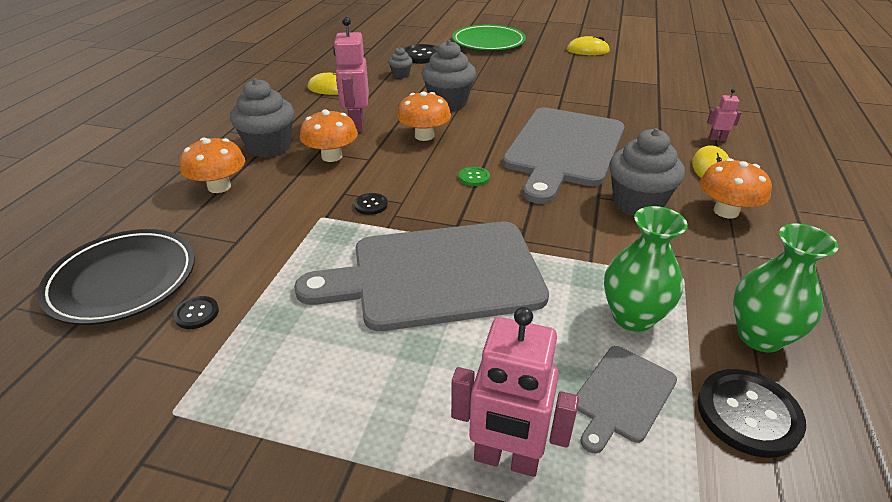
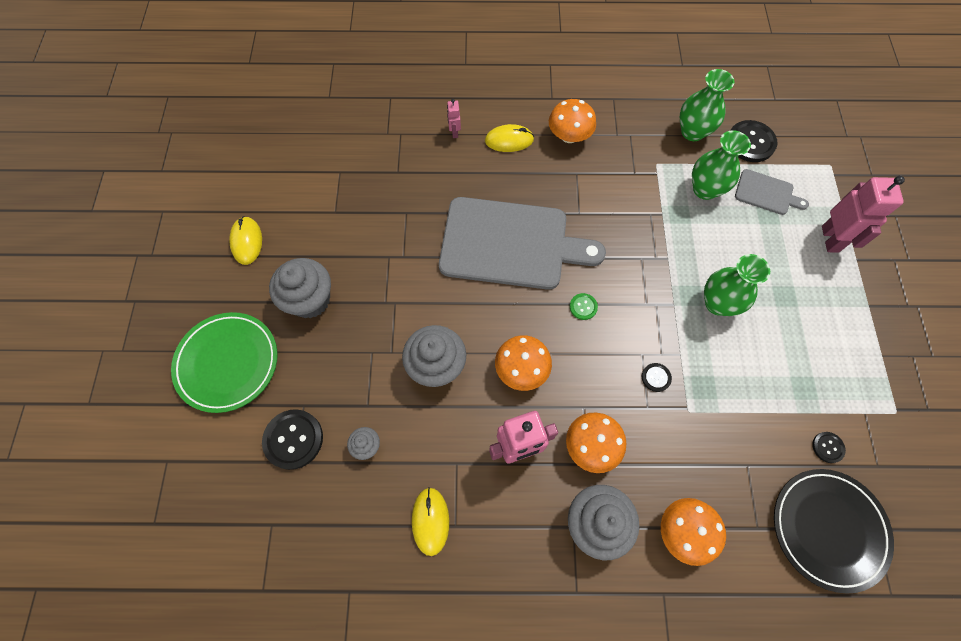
camera: 105 degrees left, 30 degrees up
(437, 275) = (718, 303): grey cutting board -> green vase
(637, 204) = (579, 188): grey cupcake -> grey cupcake (310, 300)

